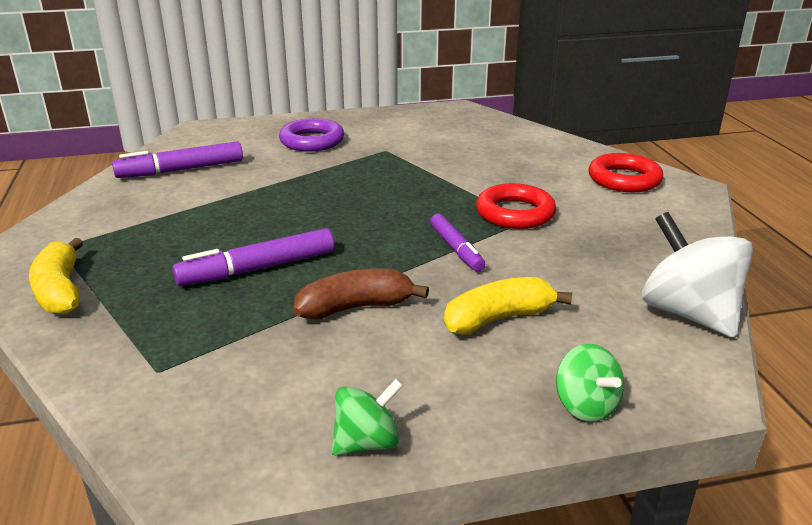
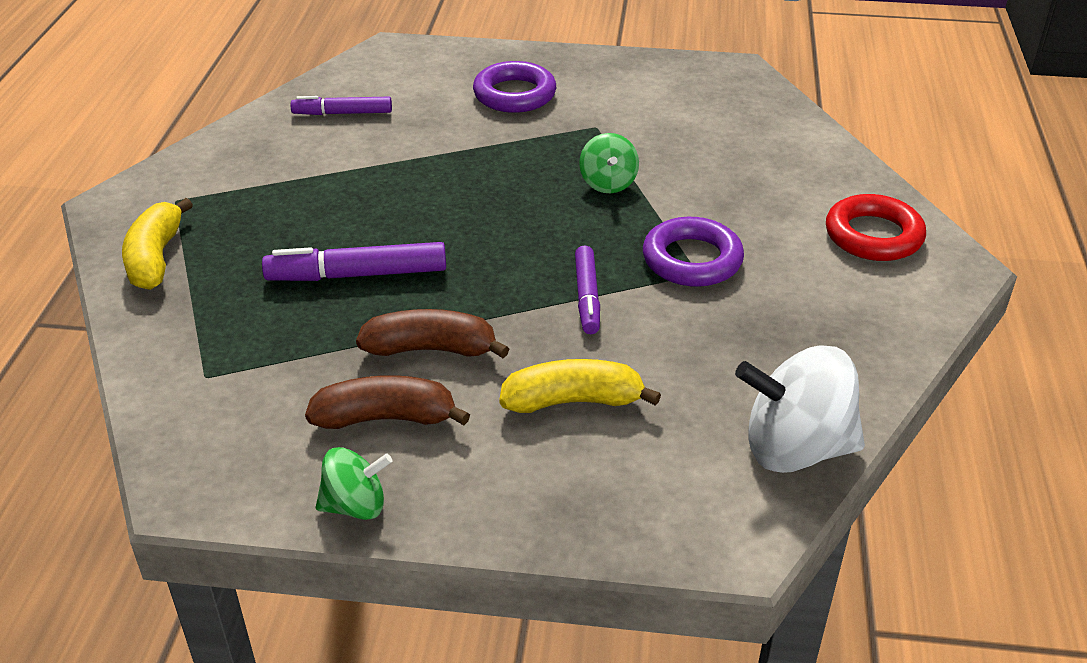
camera: 20 degrees right, 10 degrees up
(181, 170) = (342, 113): purple marker -> purple marker, size x0.66
(349, 365) = (386, 418): none -> brown banana
(515, 213) = (692, 260): red ring -> purple ring
(585, 406) = (593, 528): green spinning top -> green spinning top (608, 183)
(688, 313) = (795, 449): white spinning top -> white spinning top turned 75 degrees counterclockwise

